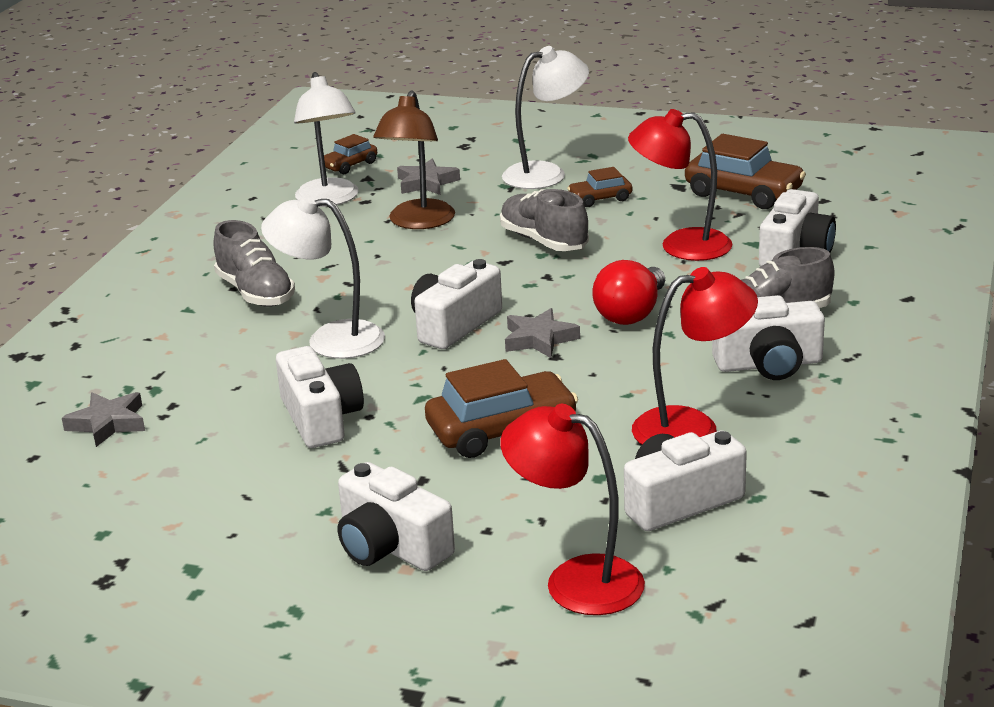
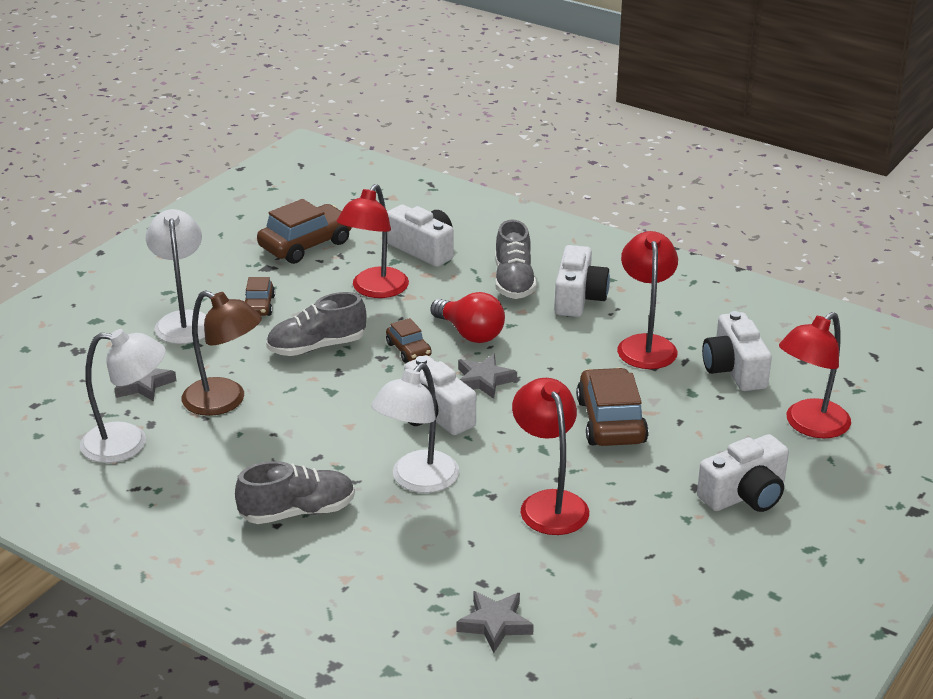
camera: 75 degrees left, 5 degrees up
(321, 418) = (549, 503): white camera -> red lamp
(349, 165) = (56, 421): brown car -> brown car (408, 350)

